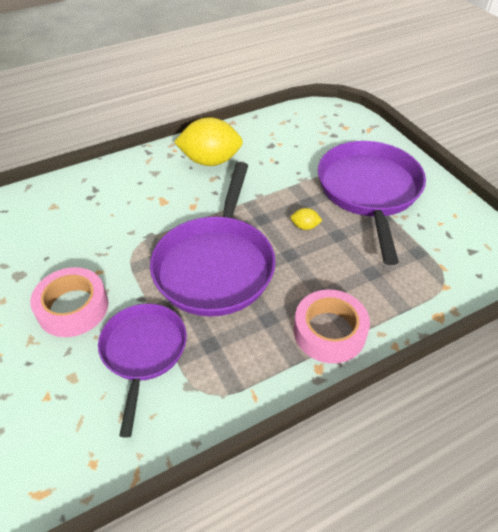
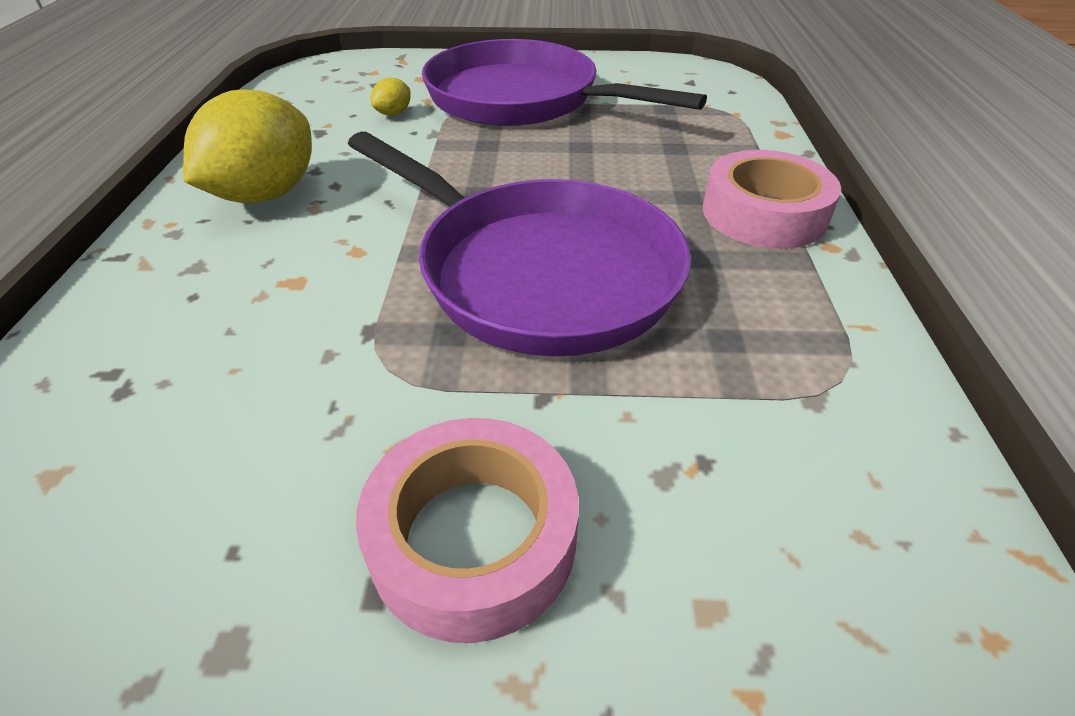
camera: 60 degrees left, 5 degrees down
(143, 352) = (696, 441): purple pan -> none
(305, 226) = (536, 164): yellow lemon -> yellow lemon (393, 113)

